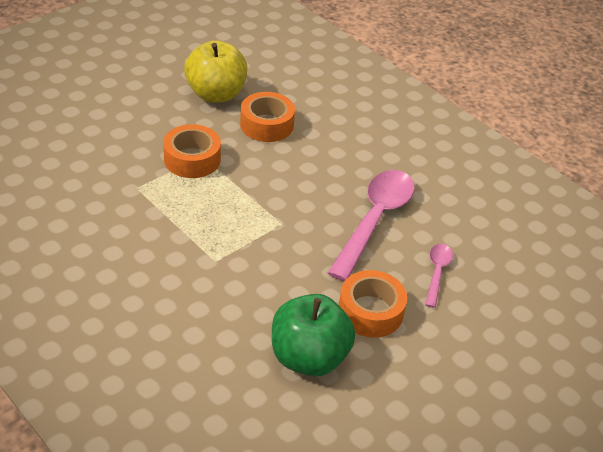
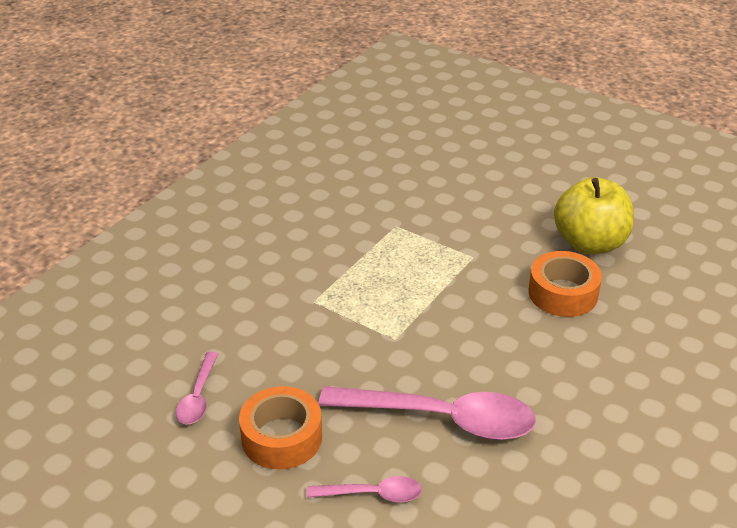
camera: 80 degrees right, 5 degrees down
(192, 159) = (462, 251): orange tape -> none
(309, 357) = (198, 396): green apple -> pink spoon

